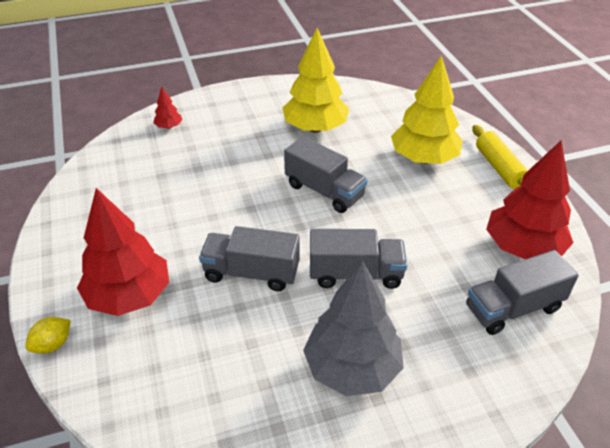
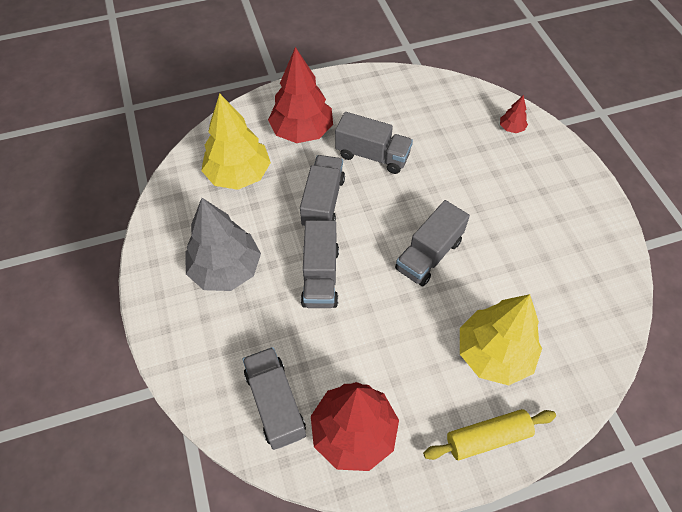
camera: 90 degrees right, 15 degrees up
(53, 344) = (263, 100): yellow lemon -> none
(185, 229) = (372, 155): none -> grey truck
(315, 128) = (533, 248): yellow tree -> yellow tree (239, 174)

